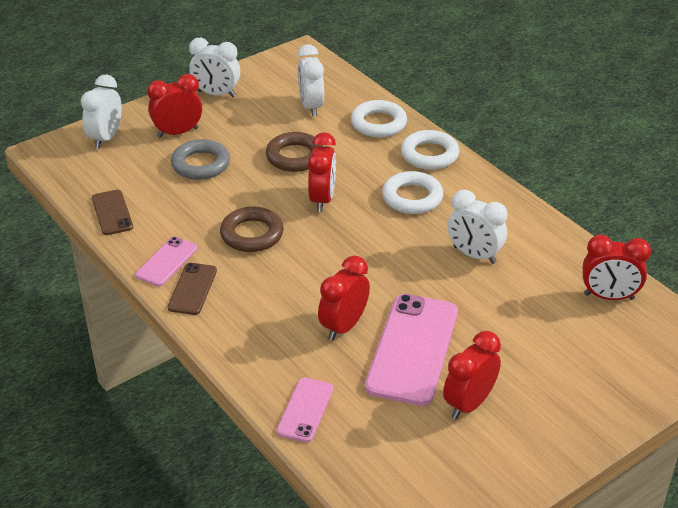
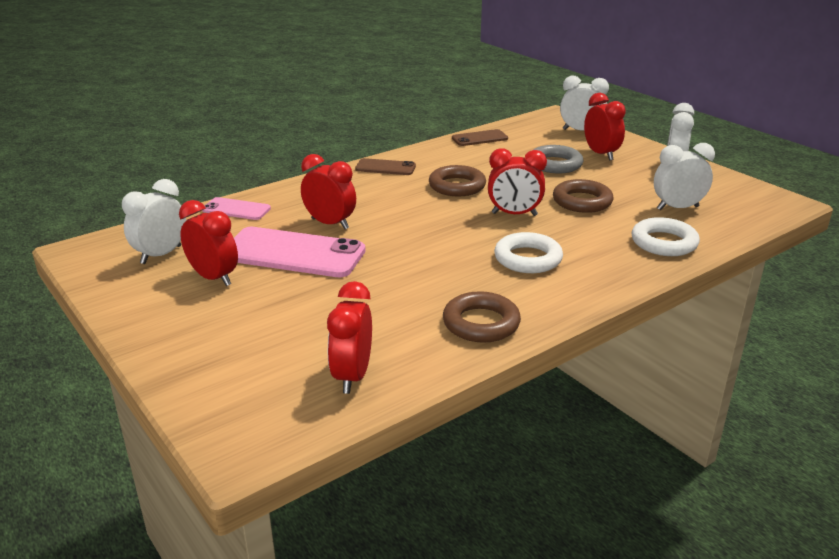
camera: 90 degrees right, 10 degrees down
(167, 262) = (419, 158): pink phone -> none
(429, 155) = (614, 271): white ring -> none
(474, 255) = (430, 290): white clock -> white clock (161, 255)
(521, 228) = (481, 323): none -> brown ring

